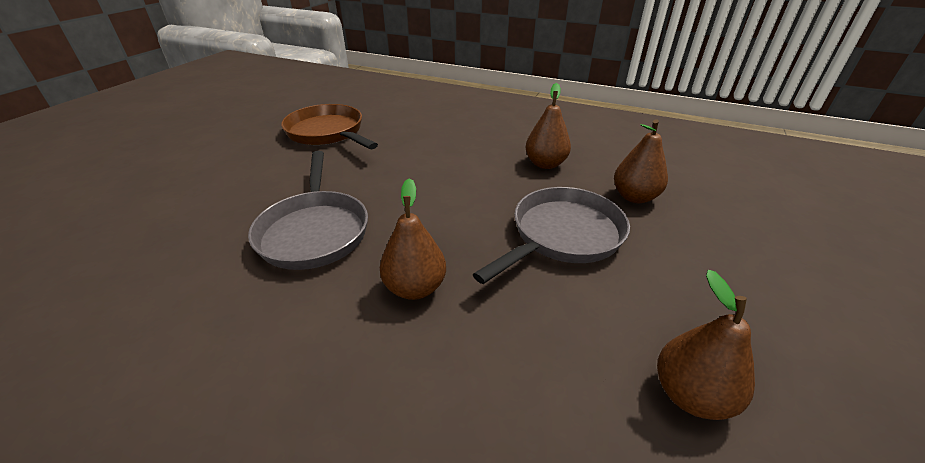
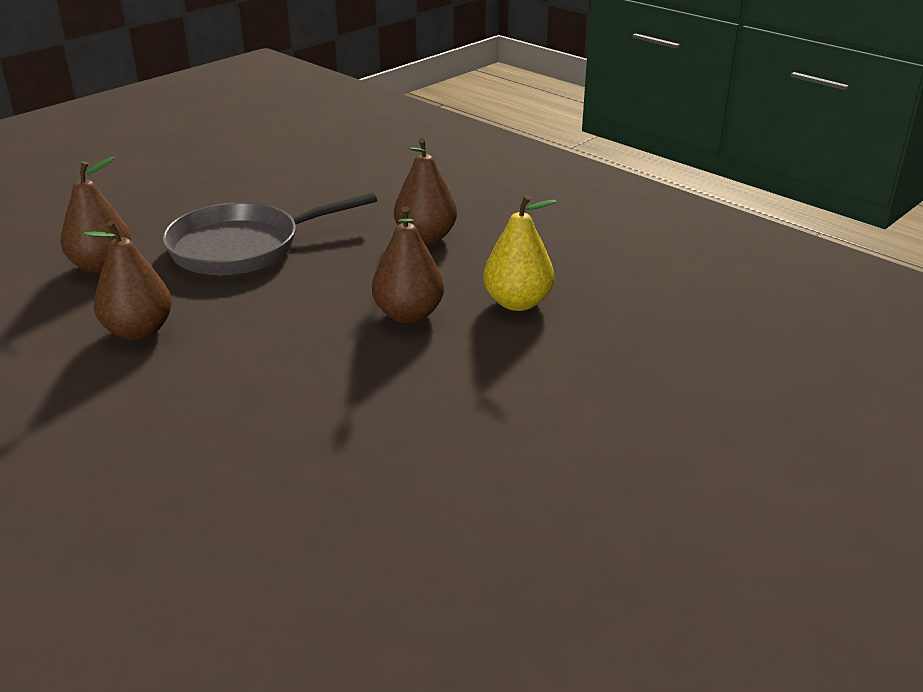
camera: 160 degrees left, 5 degrees down
(314, 231) = (517, 303): grey pan -> yellow pear
(328, 133) = (473, 501): brown pan -> none
(690, 394) = (282, 164): brown pear -> brown pear (408, 314)

